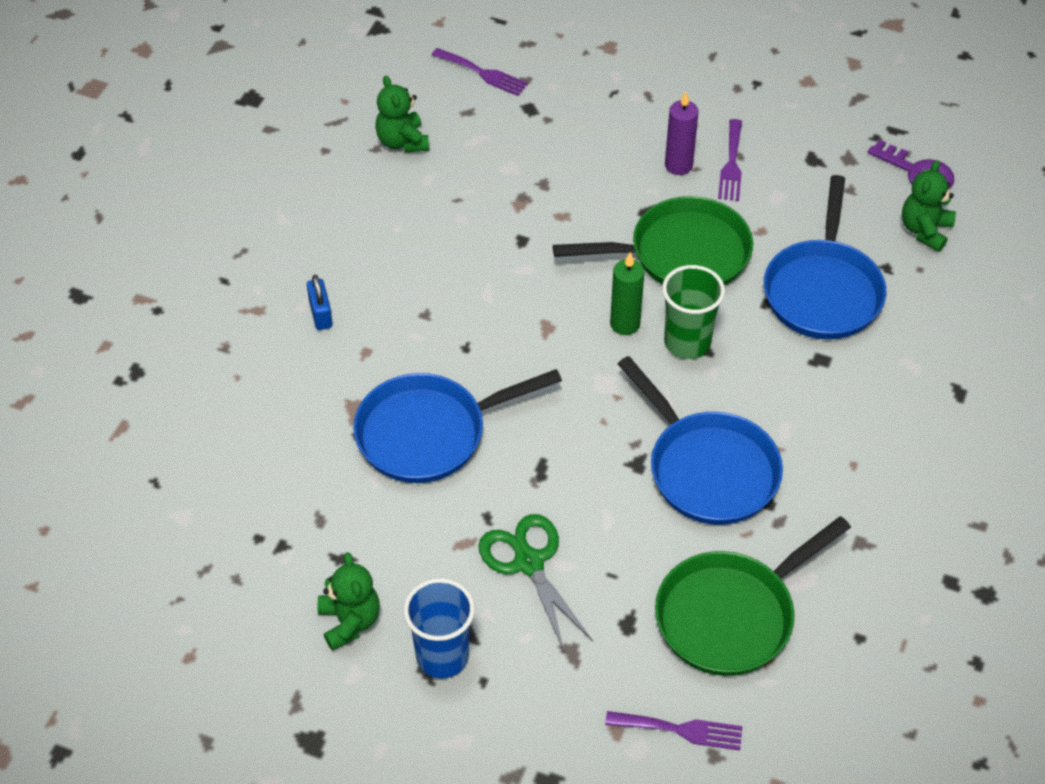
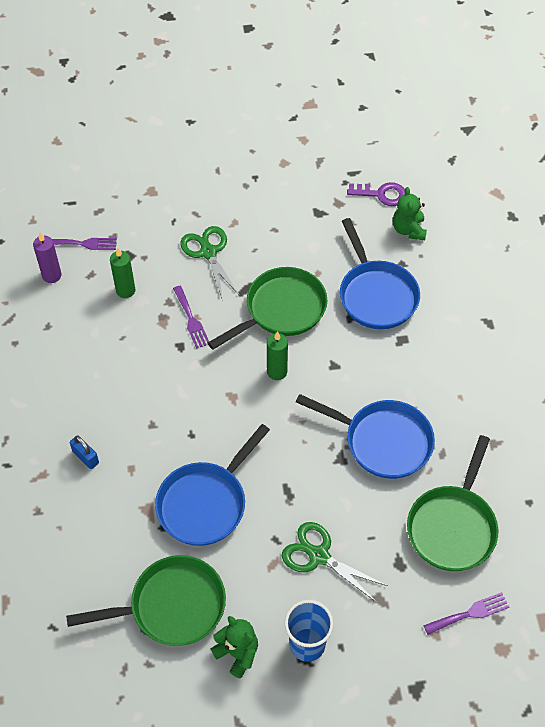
camera: 30 degrees left, 5 degrees up
(308, 529) = (171, 606): none -> green pan
(402, 142) = (62, 314): green teddy bear -> none
(498, 148) = (125, 290): none -> green candle
(633, 147) = (208, 252): none -> green scissors
(678, 165) = (243, 252): purple candle -> purple candle (52, 275)
(687, 342) = (320, 366): green cup -> none
(731, 164) = (273, 237): purple fork -> purple fork (191, 320)

